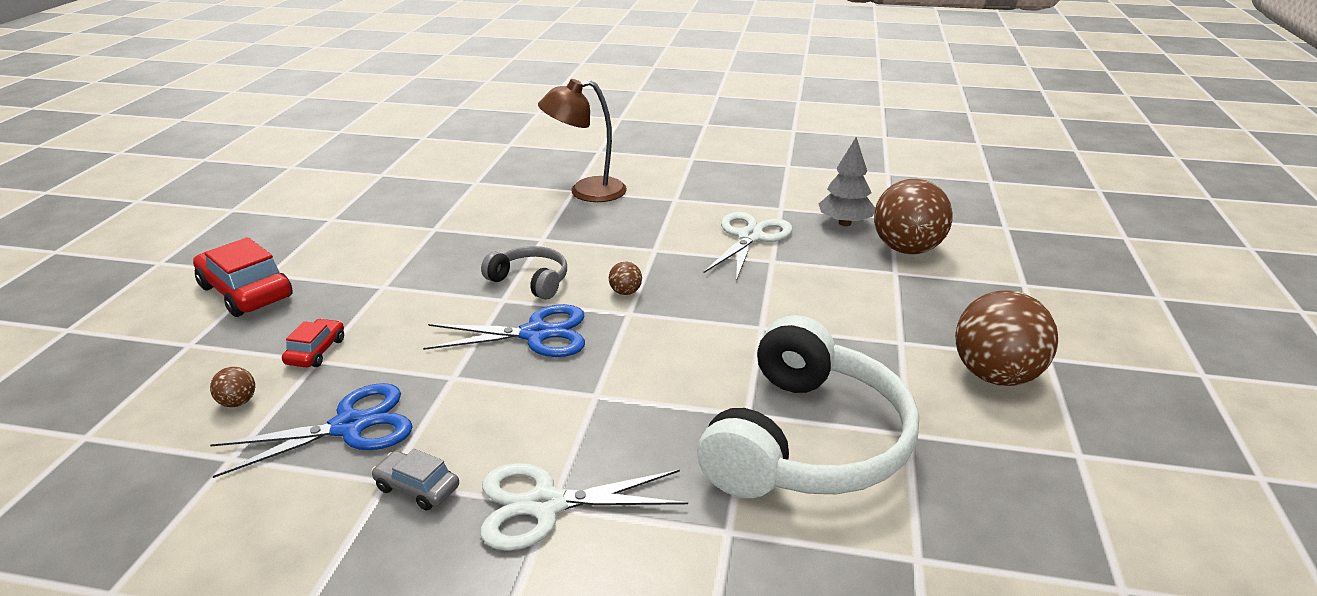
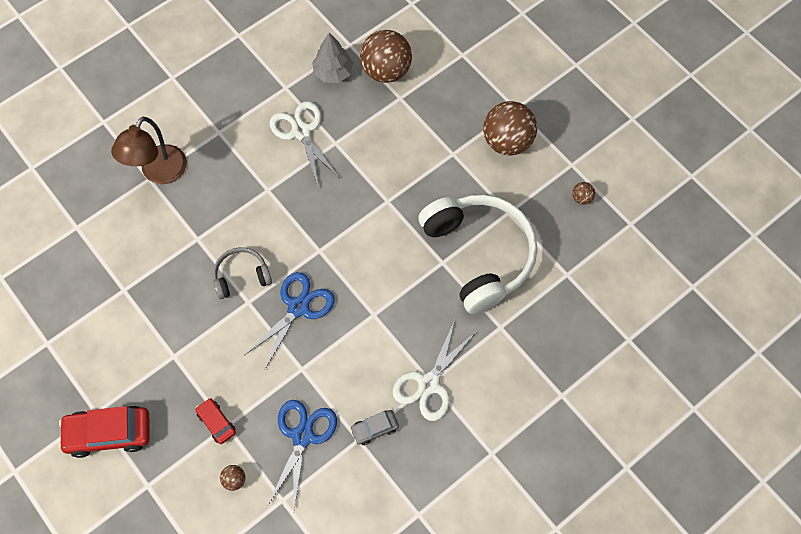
camera: 50 degrees left, 35 degrees up
(625, 292) = (298, 237): brown ball -> brown ball (581, 198)

